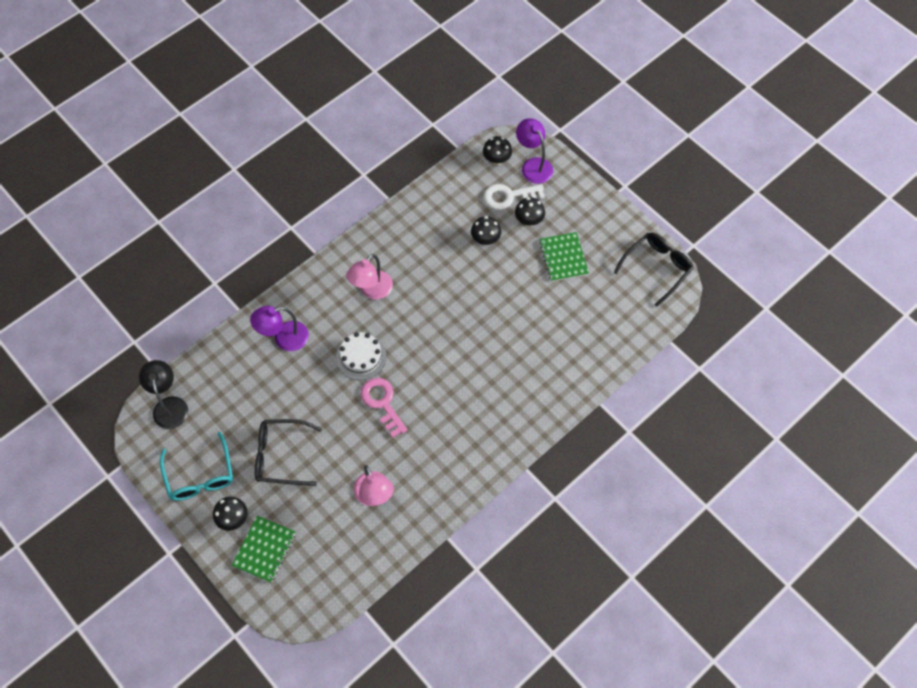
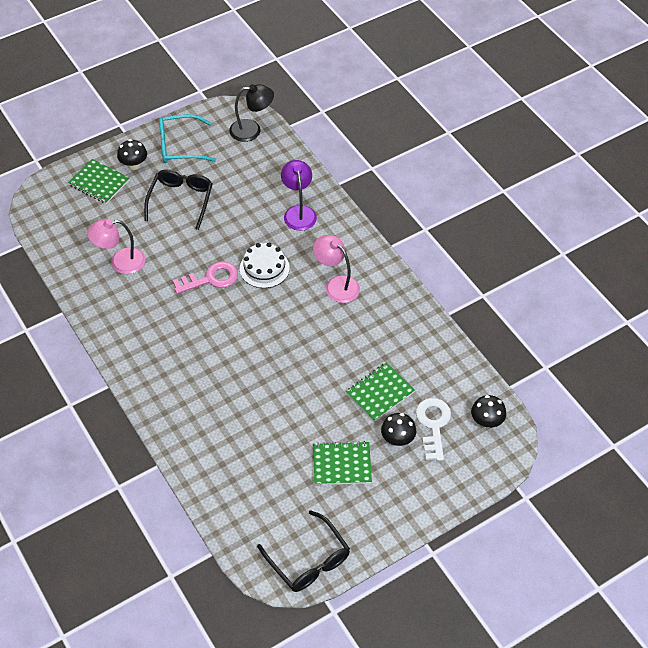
camera: 100 degrees right, 10 degrees down
(485, 239) = (380, 393): black mushroom -> green notebook
(533, 165) = (474, 457): purple lamp -> none

